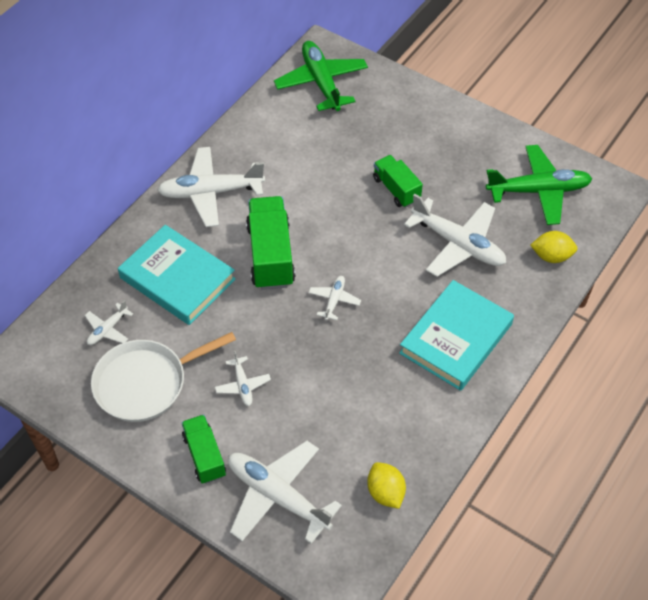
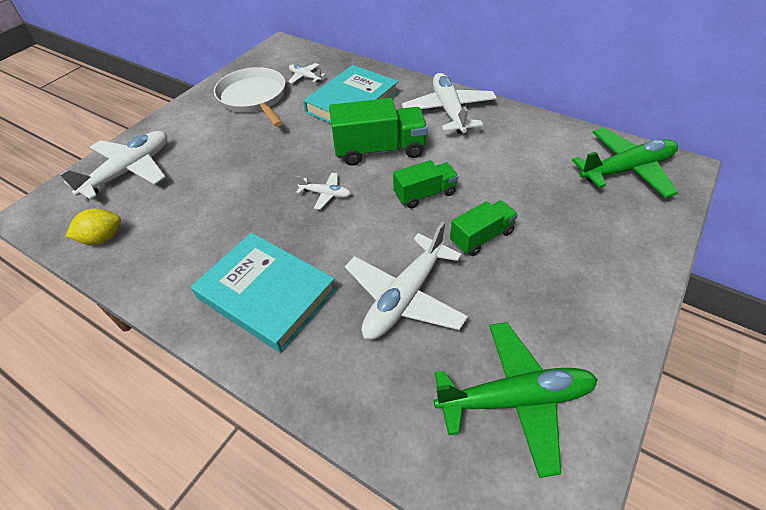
camera: 90 degrees right, 5 degrees down
(204, 456) = (181, 131): green truck -> green truck (425, 194)
(243, 385) = (241, 145): white plane -> none
(538, 191) = (515, 399): green plane -> green plane turned 90 degrees counterclockwise
(551, 256) = (392, 410): yellow lemon -> none

